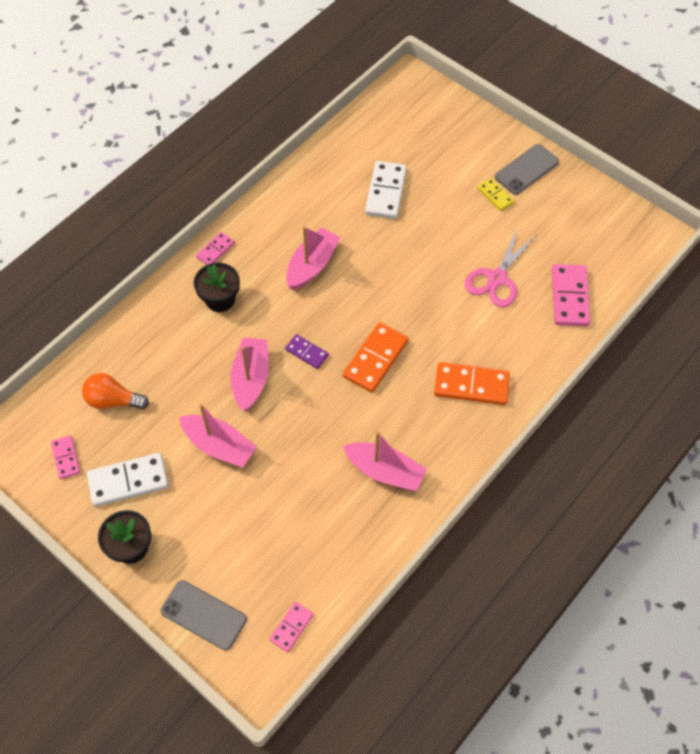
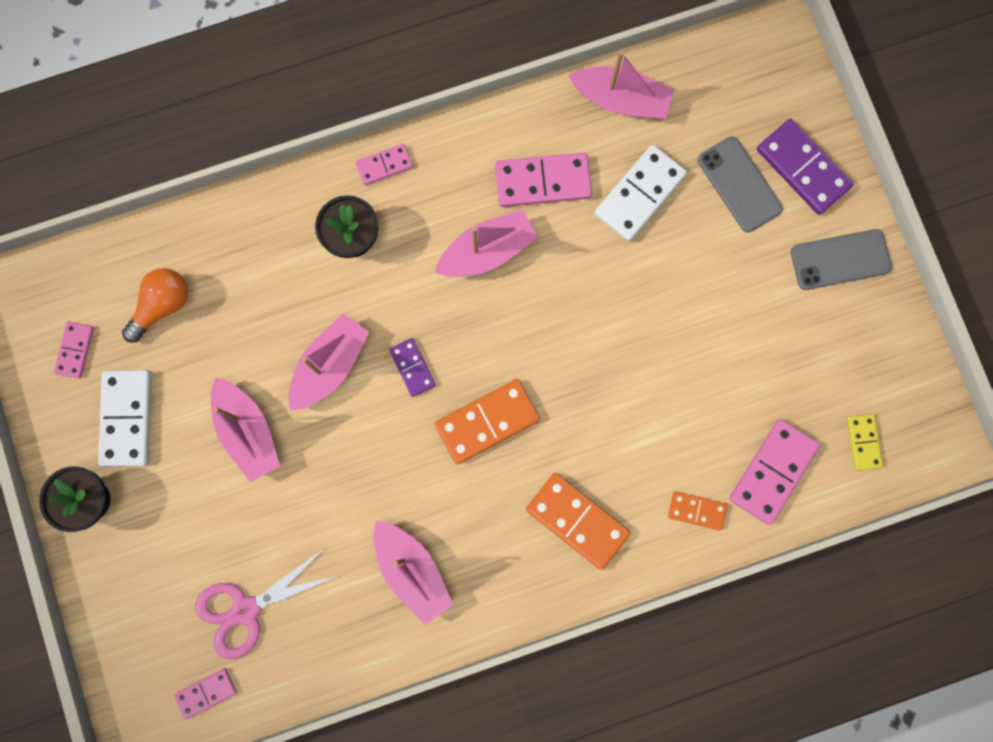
camera: 30 degrees right, 20 degrees up
(113, 400) = (162, 305): orange light bulb -> orange light bulb turned 90 degrees clockwise
(128, 481) = (127, 418): white domino -> white domino turned 75 degrees clockwise
(203, 615) = (123, 624): grey phone -> grey phone (739, 184)
(322, 212) = (543, 181): none -> pink domino
(341, 150) = (621, 100): none -> pink boat
(471, 135) = (802, 168): none -> purple domino
(495, 195) = (775, 276): yellow domino -> yellow domino (863, 442)
(497, 278) = (700, 396): pink scissors -> pink scissors (246, 610)
(540, 341) = (697, 510): none -> orange domino

